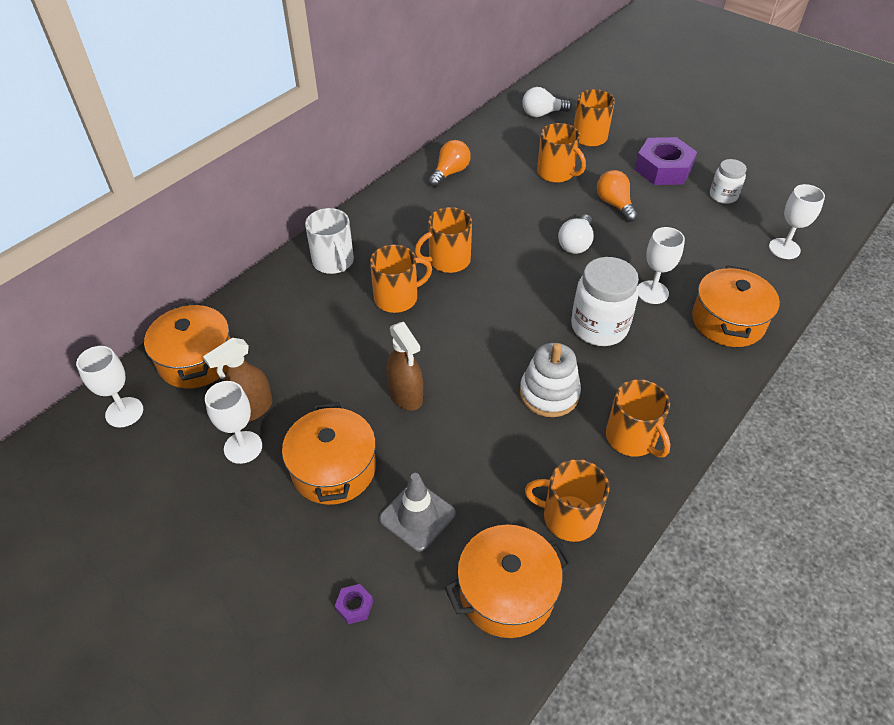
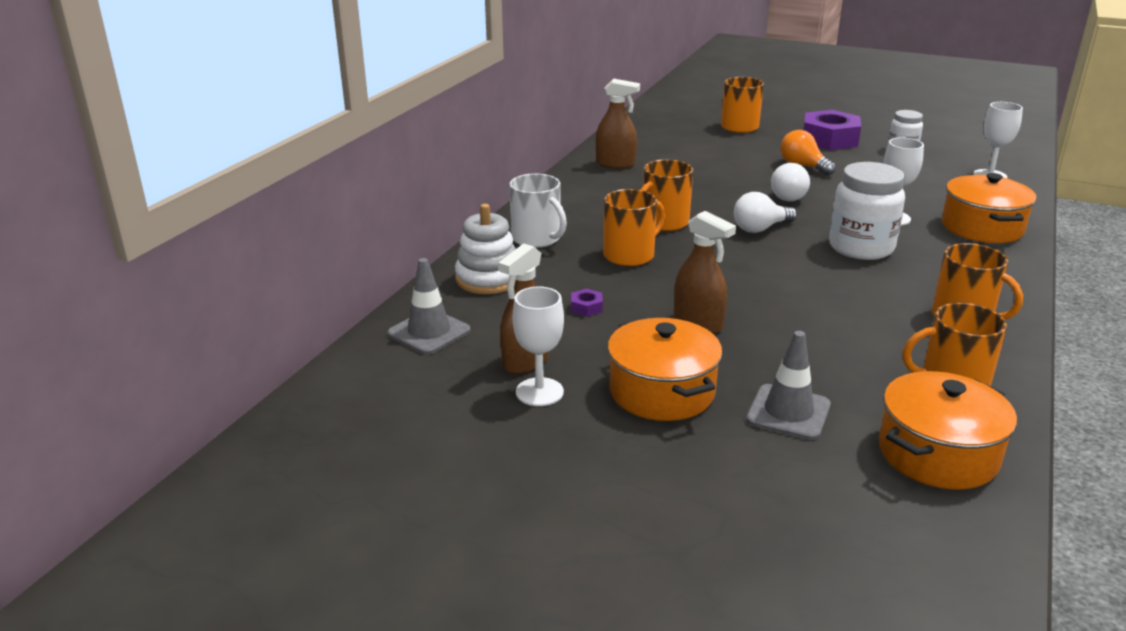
camera: 15 degrees left, 20 degrees down
(124, 412) = (367, 387): white goblet -> none
(196, 360) = (429, 332): orange pot -> grey traffic cone
(354, 606) = (776, 497): purple nut -> purple nut (586, 307)
(450, 173) = (615, 164): orange light bulb -> brown spray bottle
(542, 114) = (679, 117): white light bulb -> white light bulb (760, 229)
(549, 393) = (851, 300): white stacking toy -> white stacking toy (488, 279)
(556, 173) = (726, 153): orange mug -> none

